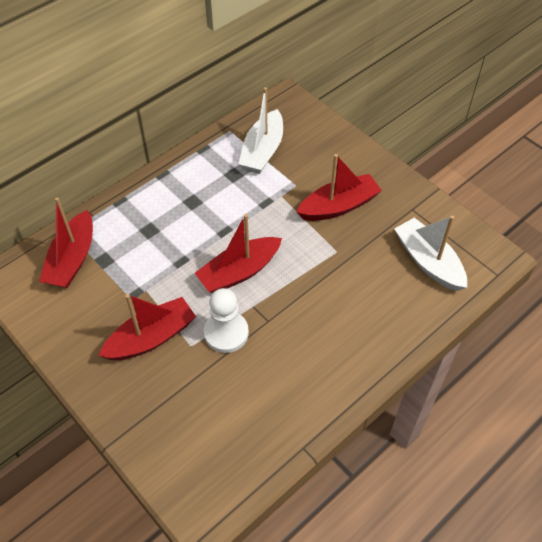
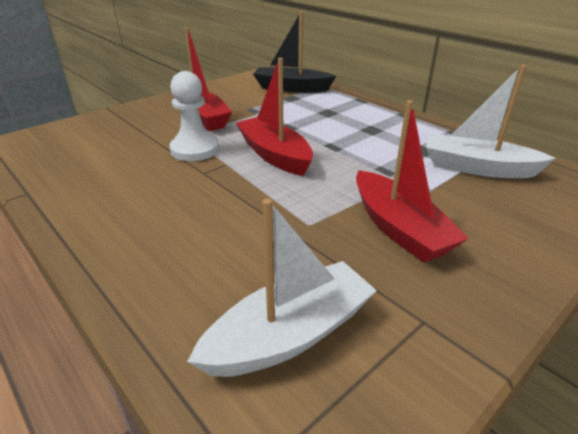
camera: 90 degrees right, 20 degrees down
(72, 259) = (291, 88): red boat -> black boat

